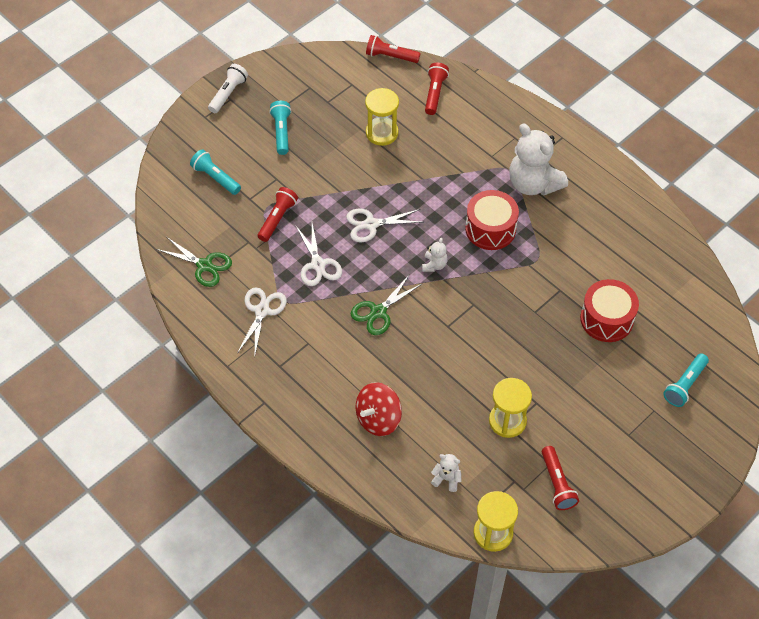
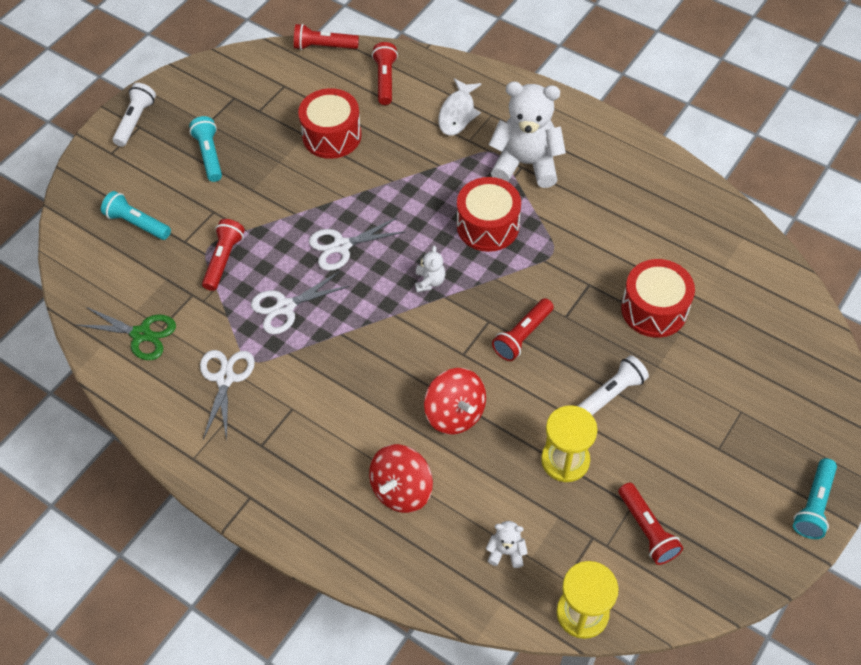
camera: 10 degrees left, 0 degrees up
(318, 264) = (285, 307): white scissors -> white scissors turned 90 degrees clockwise
(378, 312) = (373, 352): green scissors -> none
(382, 133) = (332, 136): yellow hourglass -> red drum
(431, 370) = (455, 413): none -> red spinning top
(487, 132) = (457, 113): none -> white fish
(497, 321) = (522, 336): none -> red flashlight
(533, 184) = (526, 164): white teddy bear -> white teddy bear turned 150 degrees clockwise
(555, 378) = (611, 394): none -> white flashlight
(685, 385) = (769, 372): turquoise flashlight -> turquoise flashlight (813, 505)

